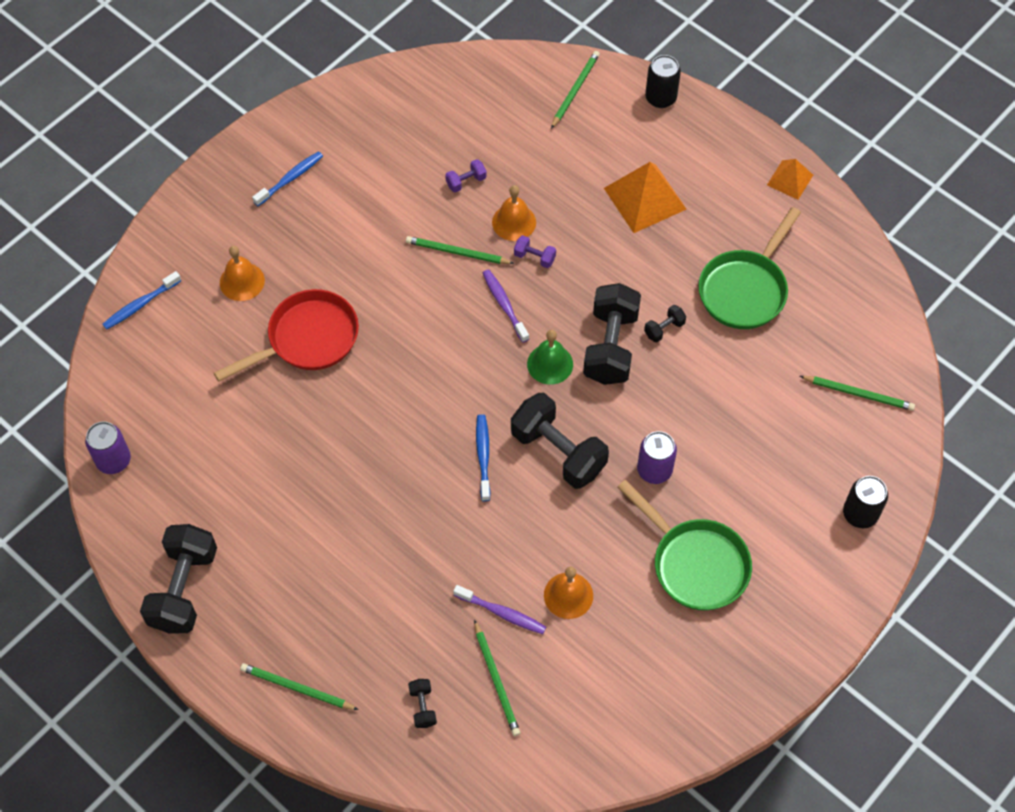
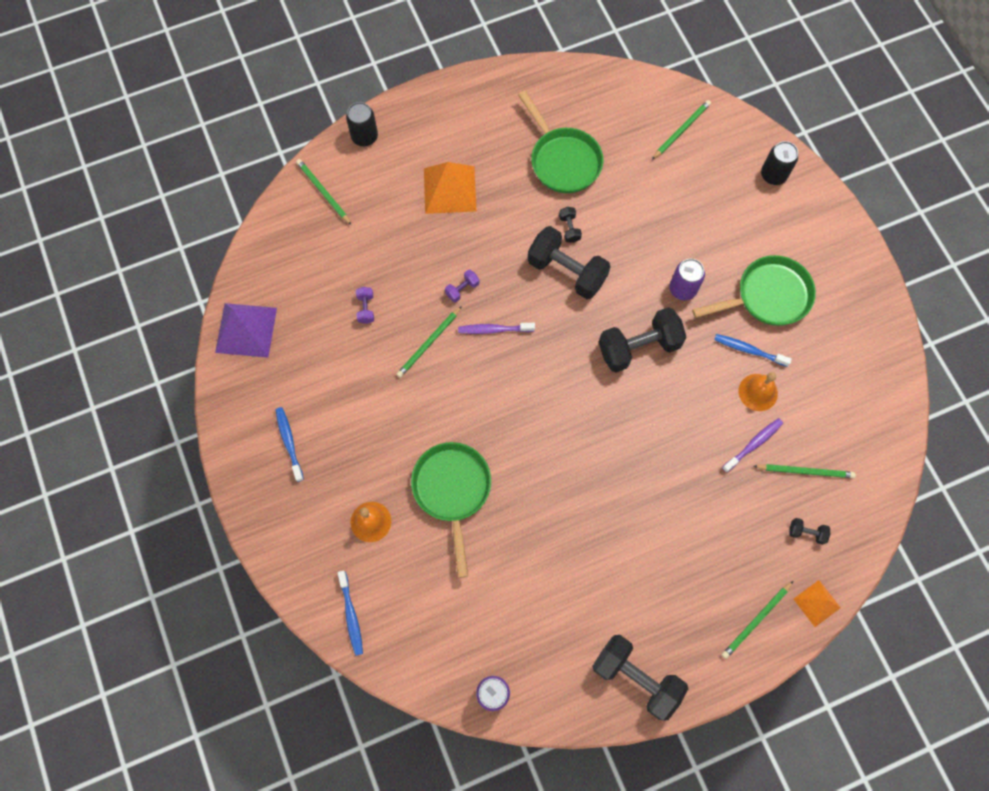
camera: 65 degrees left, 10 degrees up
(307, 339) = (452, 490): red pan -> green pan
(389, 92) = (246, 330): none -> purple pyramid
(483, 456) = (618, 402): blue toothbrush -> blue toothbrush (749, 350)
(514, 222) = (422, 290): orange bell -> none
(550, 364) = (561, 320): green bell -> none
(790, 180) = (485, 87): orange pyramid -> orange pyramid (817, 603)

